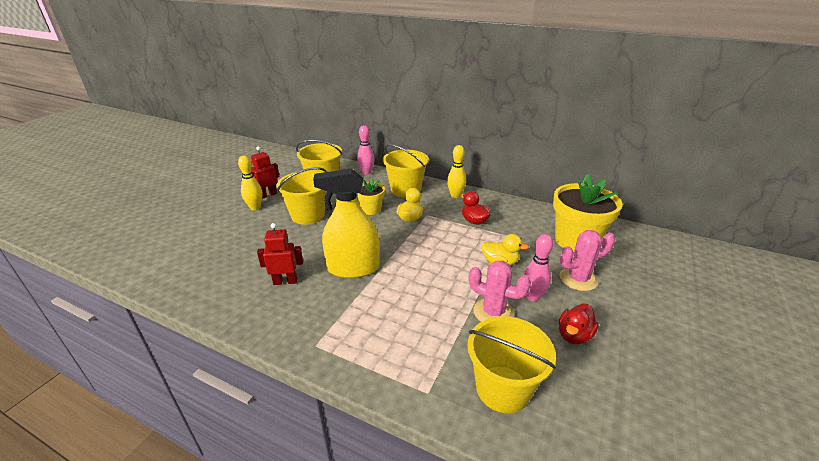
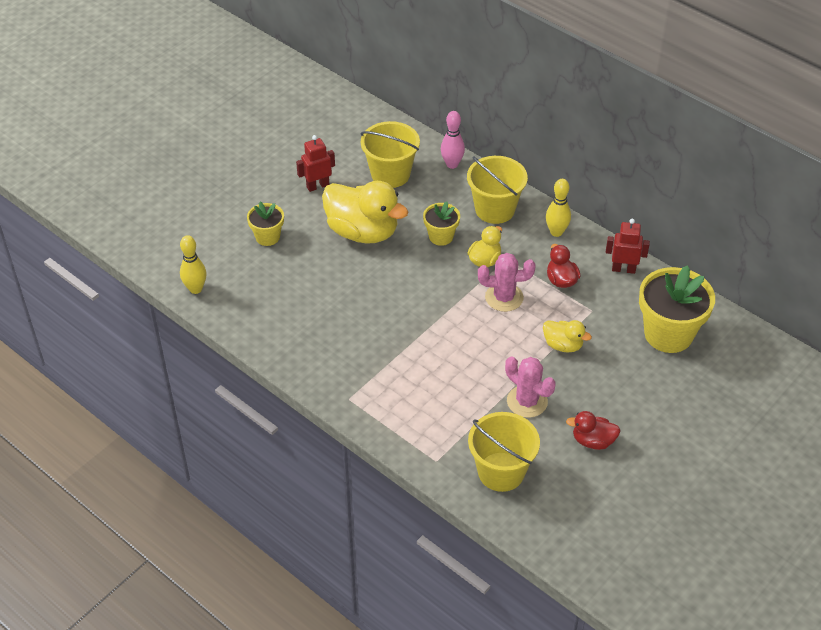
camera: 15 degrees right, 15 degrees up
(226, 229) = (267, 237): none -> yellow flower pot
(255, 207) = (301, 206): yellow bowling pin -> yellow bowling pin (195, 289)
(285, 281) = (328, 323): red robot -> red robot (623, 269)
(308, 215) = (363, 232): yellow bucket -> yellow duck
(353, 268) = (400, 320): yellow spray bottle -> none
(532, 296) = (576, 393): pink bowling pin -> none
(574, 335) = (593, 441): red duck -> red duck turned 45 degrees clockwise
(578, 279) = (637, 383): pink cactus -> pink cactus (504, 297)

